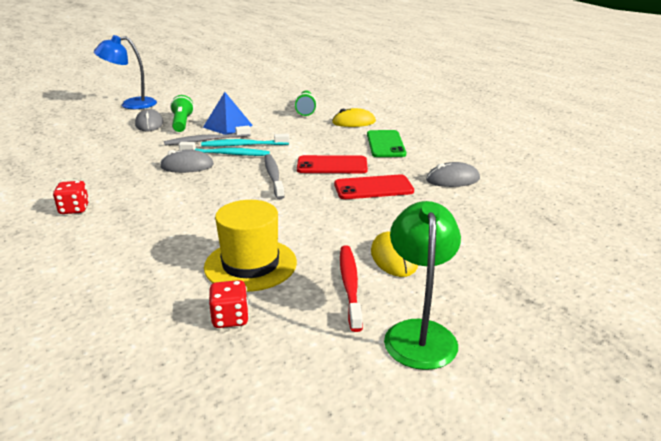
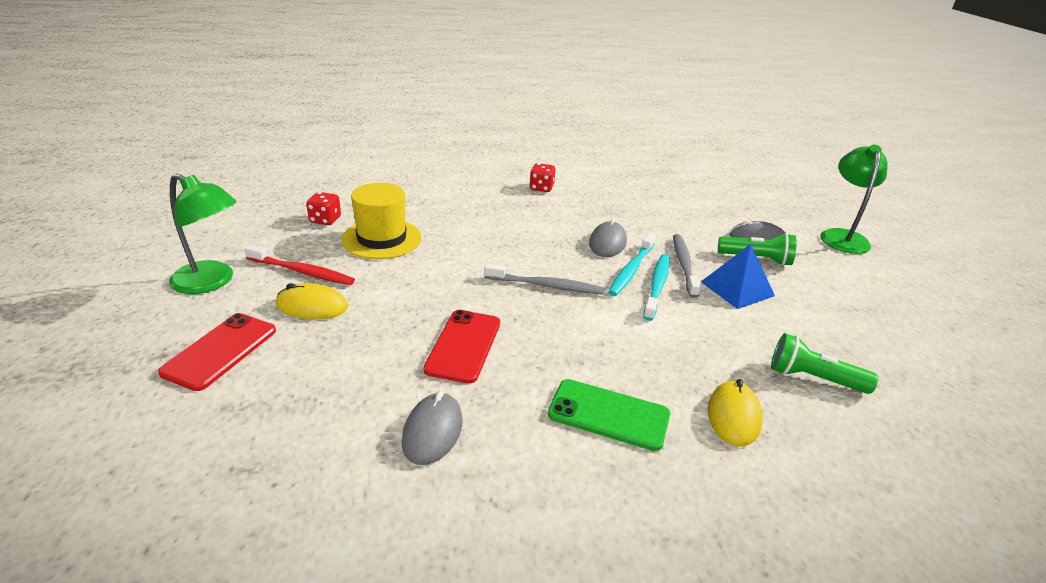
camera: 110 degrees right, 5 degrees up
(131, 104) = (842, 236): blue lamp -> green lamp
(332, 165) = (553, 335): red phone -> red phone (220, 351)

